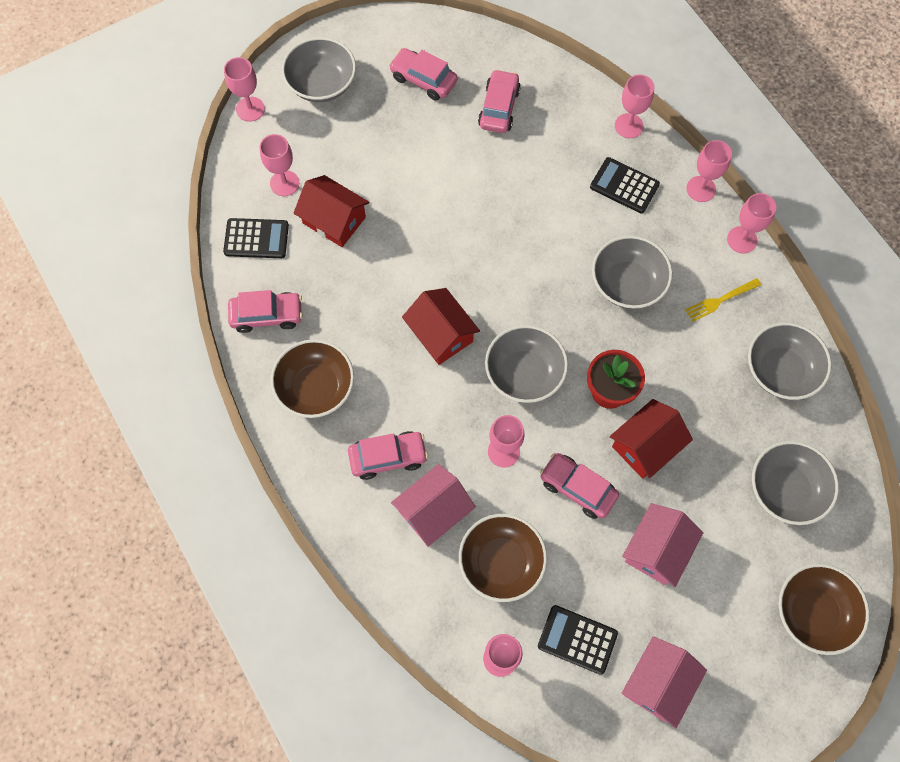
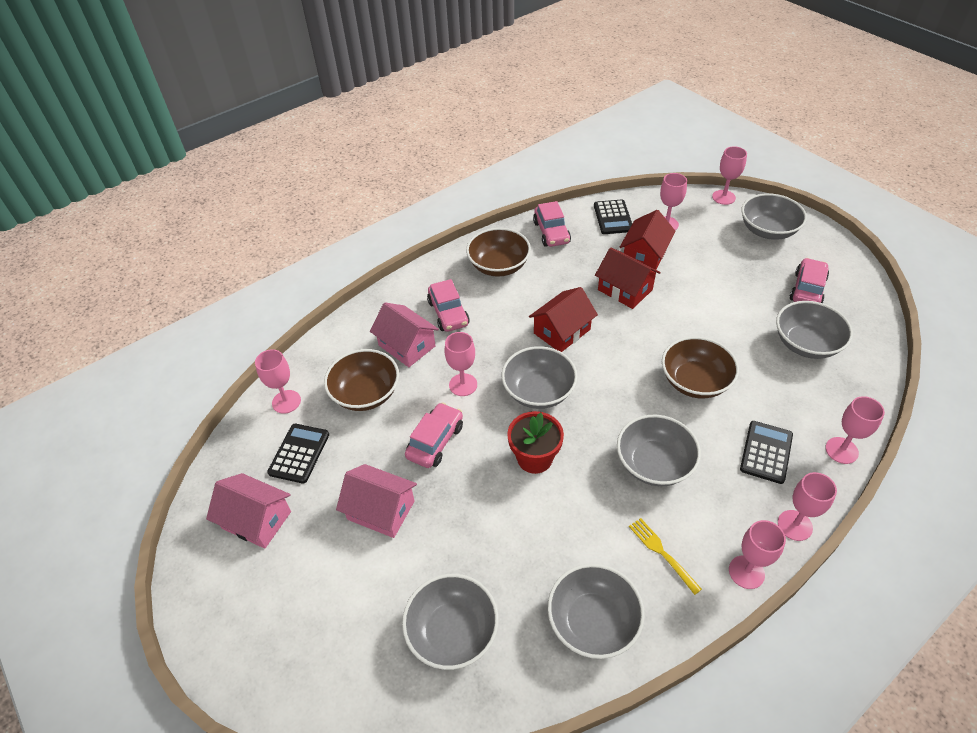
camera: 85 degrees right, 20 degrees down
(499, 108) = (806, 344): pink car -> grey bowl
(646, 446) = (483, 493): red house -> red house (625, 290)
(813, 612) = (318, 665): brown bowl -> brown bowl (695, 381)

